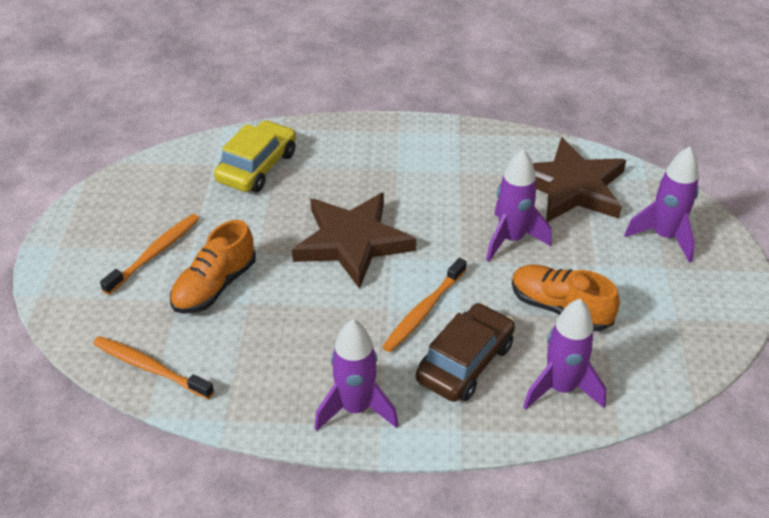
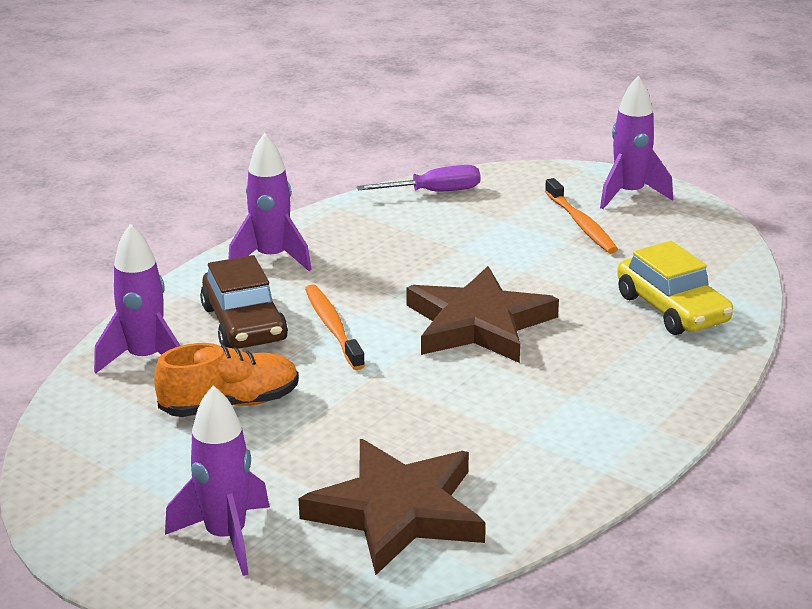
camera: 125 degrees right, 15 degrees down
(150, 368) = (434, 192): orange toothbrush -> purple screwdriver
(214, 286) = (500, 239): orange shoe -> none
(511, 239) = (363, 421): purple rocket -> purple rocket (629, 194)

